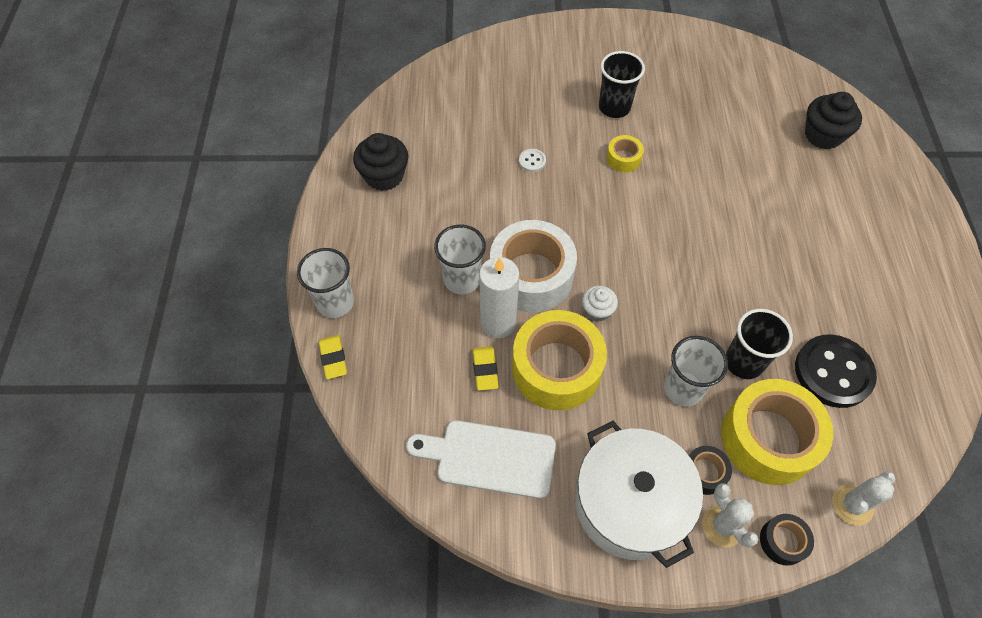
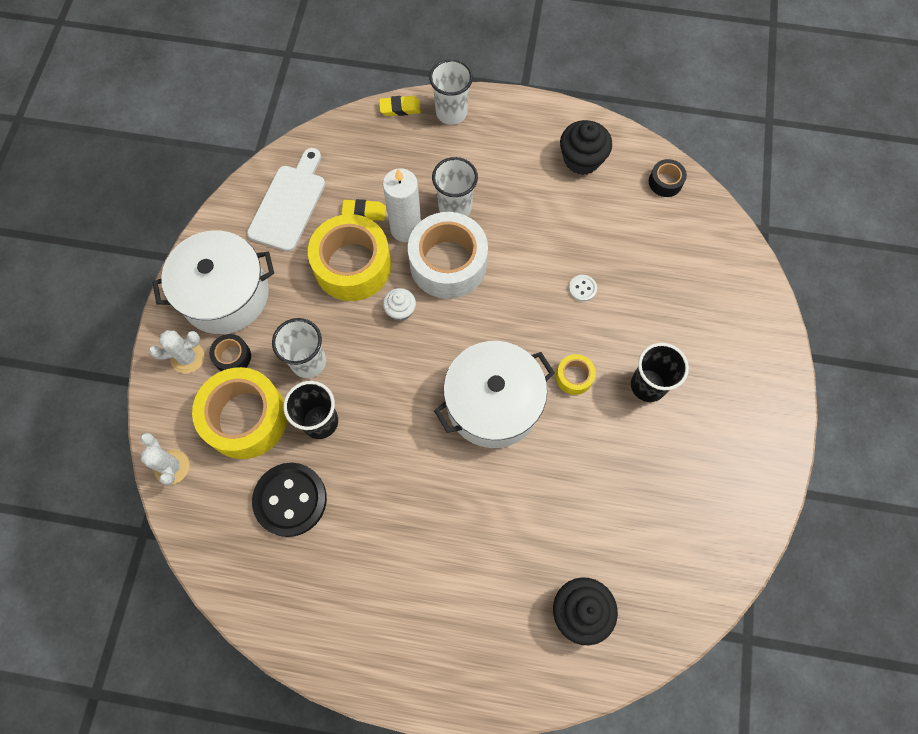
camera: 100 degrees right, 10 degrees up
(670, 216) = (493, 403): none -> white pot
(783, 541) = (162, 399): black tape -> black tape (665, 182)

